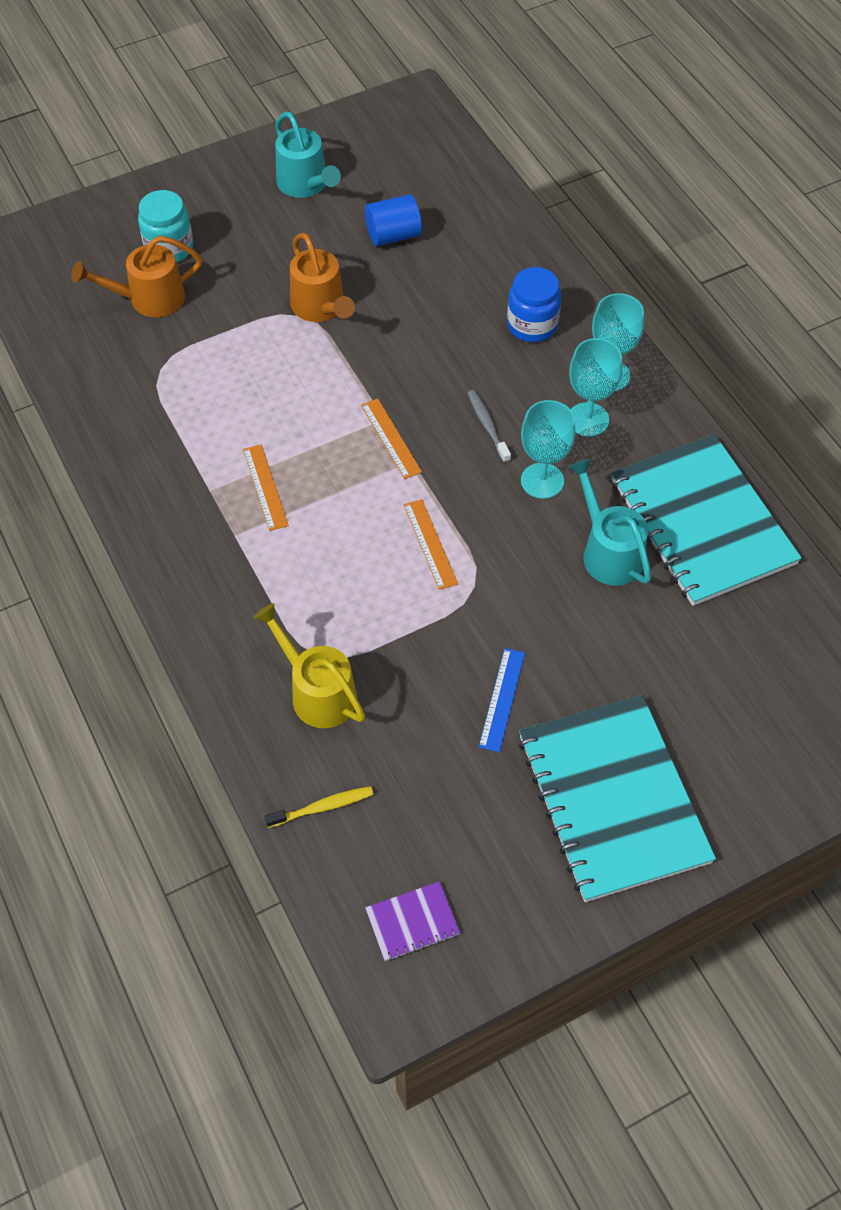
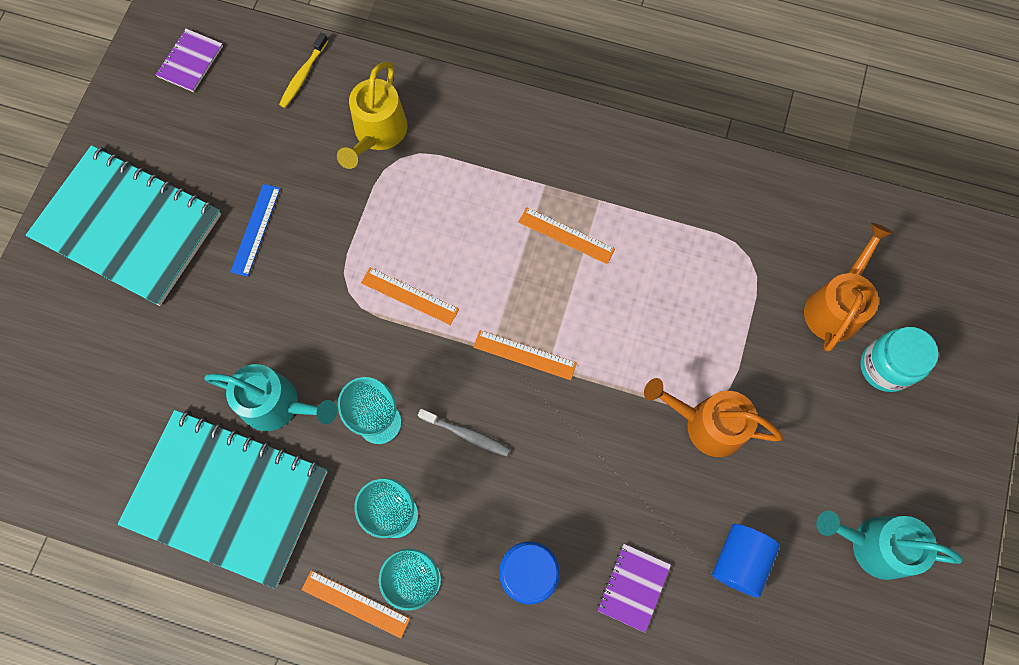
camera: 135 degrees right, 15 degrees up
(317, 692) = (377, 134): yellow watering can -> yellow watering can turned 105 degrees clockwise
(473, 271) = (633, 587): none -> purple notebook
(502, 699) = (256, 229): blue ruler -> blue ruler turned 45 degrees clockwise
(665, 394) = (355, 603): none -> orange ruler

